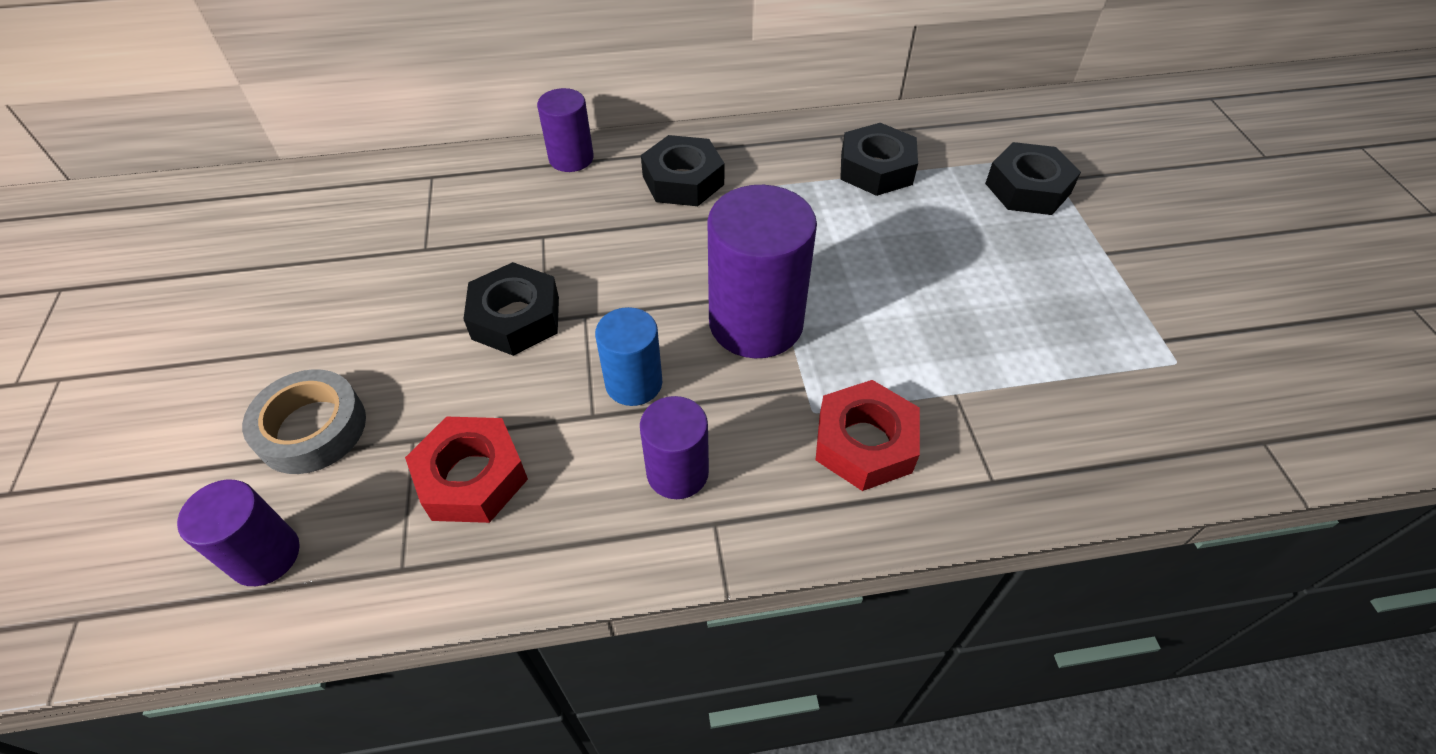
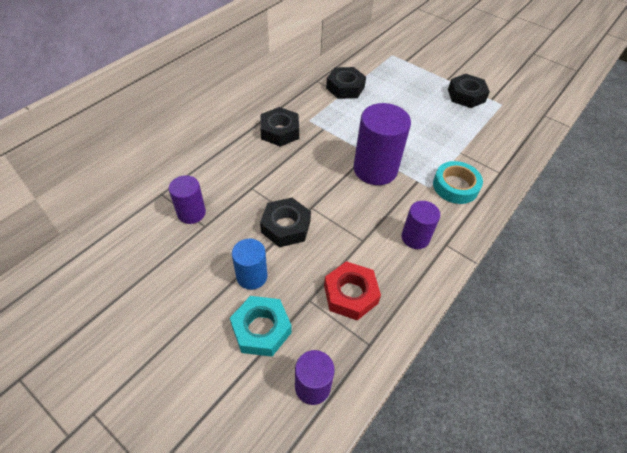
camera: 45 degrees left, 0 degrees up
(312, 428) = (261, 329): grey tape -> turquoise nut
(571, 158) = (219, 148): purple cylinder -> purple cylinder (191, 213)
(634, 383) = (362, 219): blue cylinder -> blue cylinder (252, 276)
(864, 443) = (455, 186): red nut -> turquoise tape
(1027, 188) = (401, 69): black nut -> black nut (466, 95)

